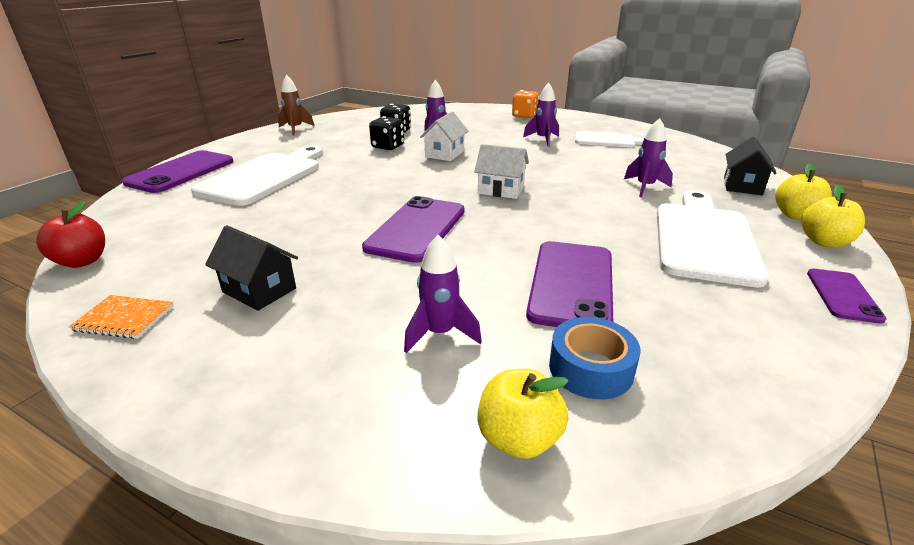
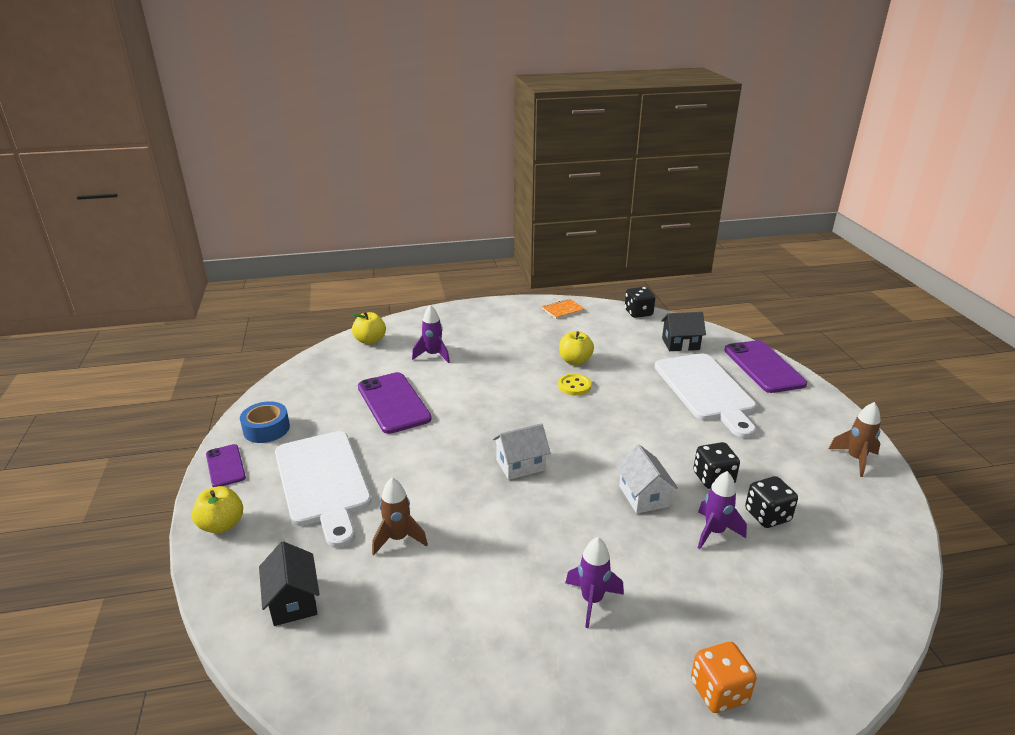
camera: 140 degrees right, 0 degrees up
(82, 261) = (638, 313): red apple -> black dice
(259, 290) = (537, 337): black house -> black house (680, 344)
(349, 219) = (574, 386): none -> yellow button
(416, 229) = (524, 398): purple phone -> none
(591, 368) = (358, 369): blue tape -> blue tape (266, 429)
(607, 140) = (511, 656): white cutting board -> none
(645, 187) = (398, 539): purple rocket -> brown rocket
(795, 215) = (239, 560): yellow apple -> yellow apple (575, 361)

